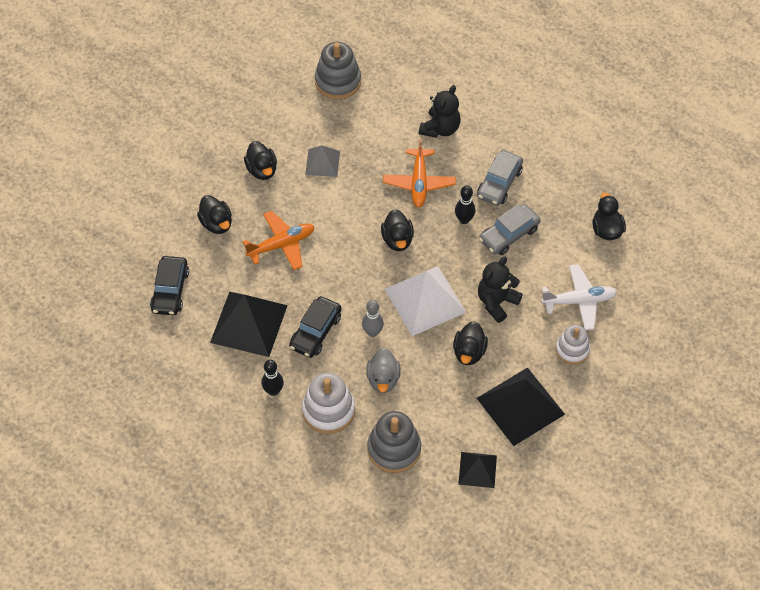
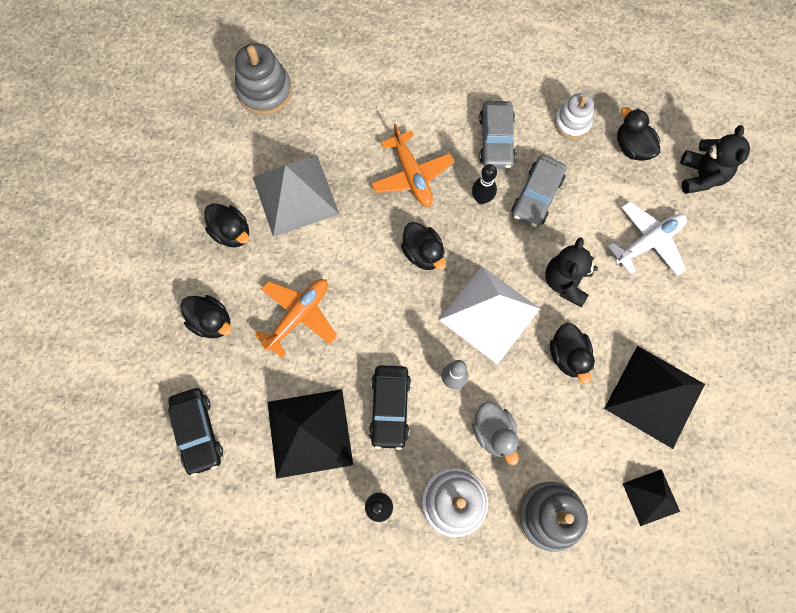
camera: 25 degrees left, 15 degrees up
(322, 162) = (295, 195): grey pyramid -> grey pyramid, size x1.81
(440, 128) = (402, 102): black teddy bear -> black teddy bear (700, 176)
(572, 350) = (671, 303): white stacking toy -> white stacking toy (572, 123)

